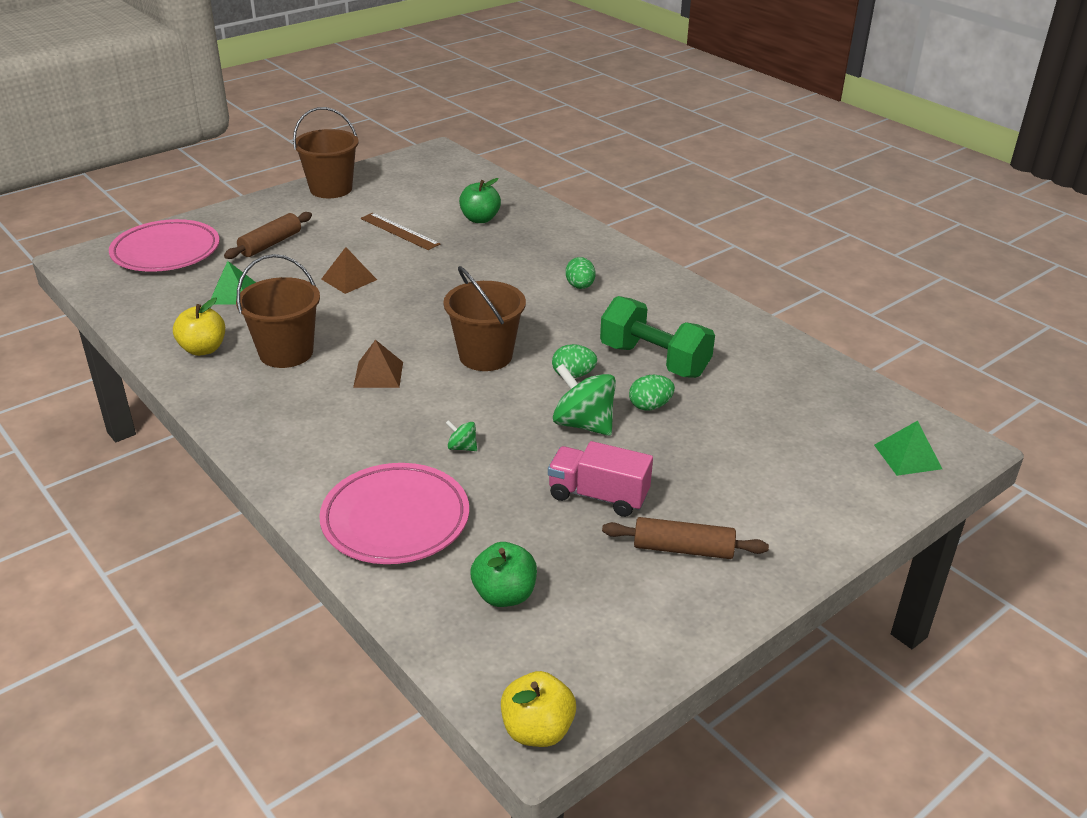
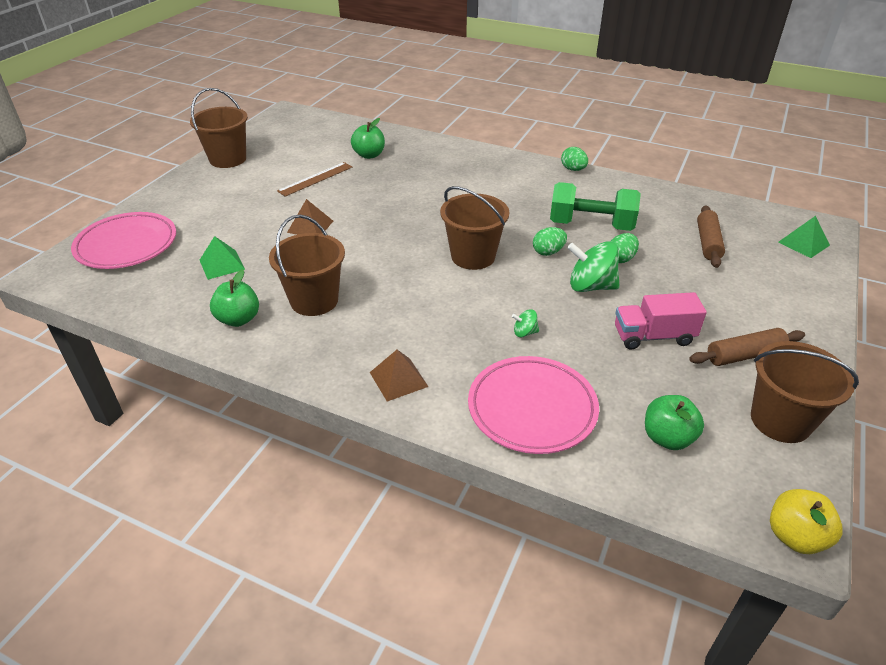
camera: 25 degrees left, 5 degrees up
(203, 349) = (238, 319): yellow apple -> green apple
(270, 244) = (217, 215): brown rolling pin -> brown rolling pin (708, 243)
(378, 374) = (406, 295): brown pyramid -> brown pyramid (398, 379)
(399, 231) = (315, 179): brown ruler -> brown ruler turned 60 degrees counterclockwise
(580, 286) = (489, 186): green egg -> green egg (573, 169)
(648, 625) = (780, 420): none -> brown bucket

